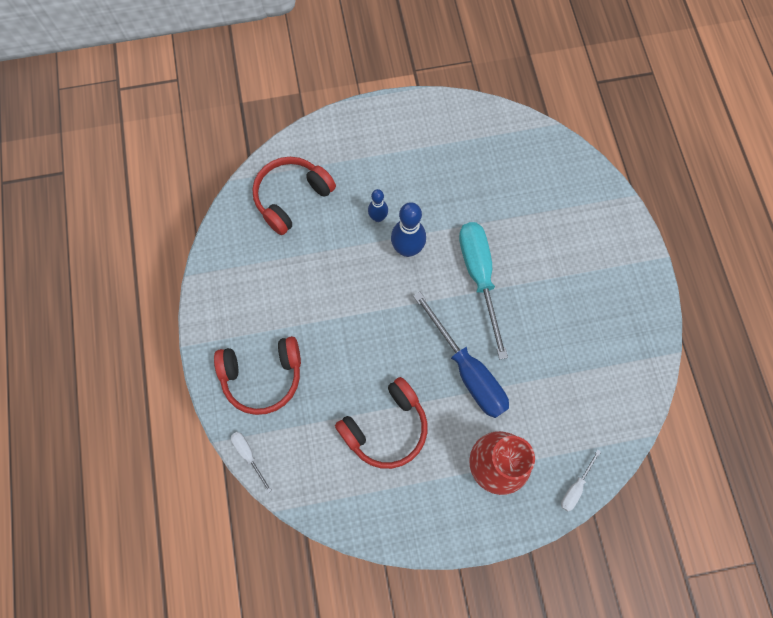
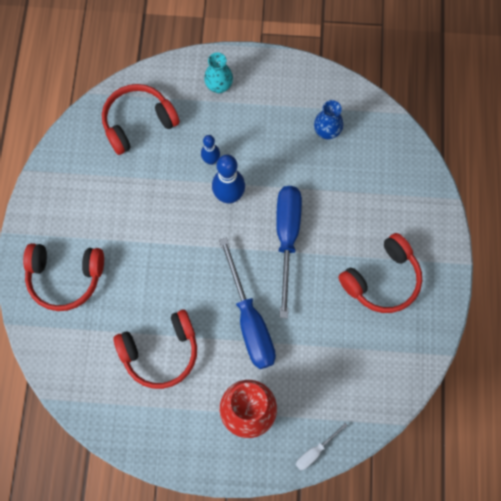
camera: 15 degrees right, 0 degrees up
(248, 455) = (33, 343): white screwdriver -> none
(363, 141) = (219, 86): none -> turquoise vase
(479, 277) = (287, 238): turquoise screwdriver -> blue screwdriver
(485, 160) = (326, 131): none -> blue vase
(587, 294) = (382, 280): none -> red headphones

